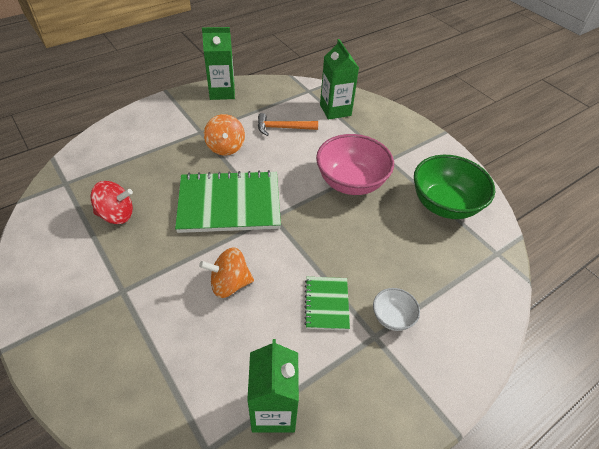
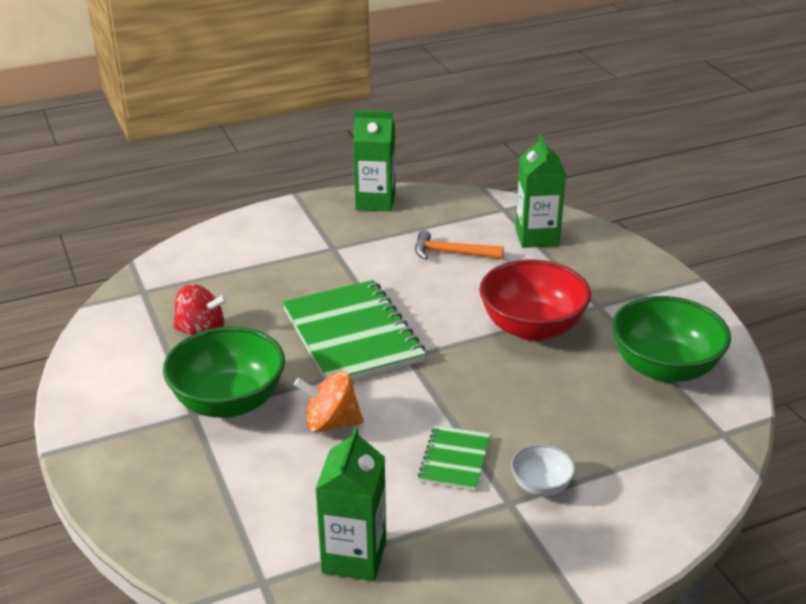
camera: 15 degrees right, 15 degrees down
(148, 276) = (229, 402): none -> green bowl
(225, 147) = (363, 269): orange spinning top -> none
(229, 204) = (352, 335): green notebook -> green notebook turned 60 degrees clockwise
(351, 182) = (532, 328): pink bowl -> red bowl

